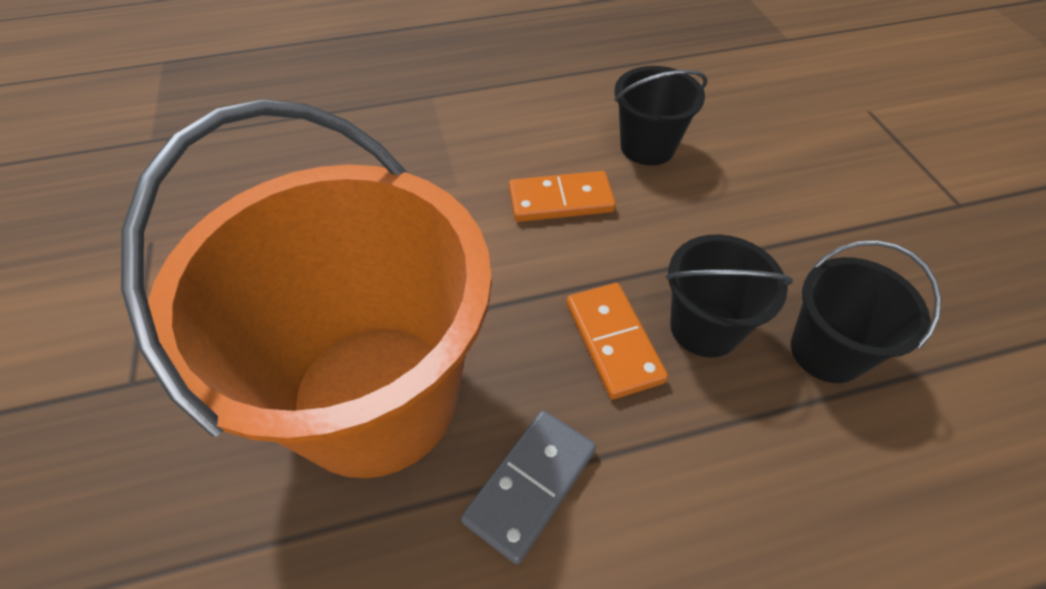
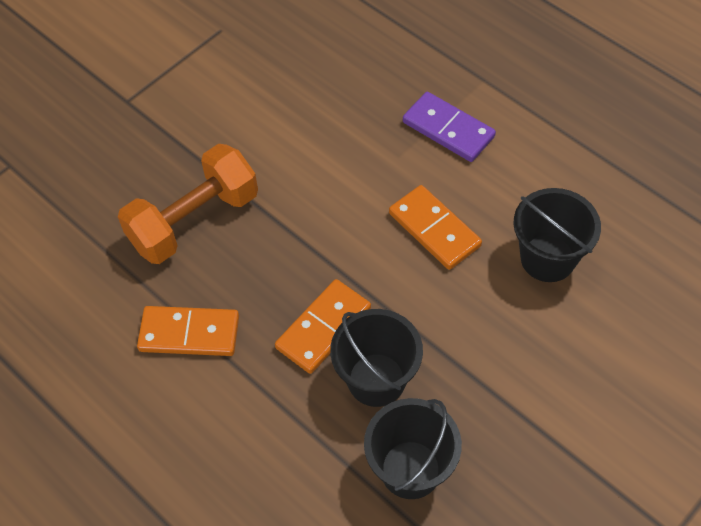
camera: 60 degrees right, 5 degrees up
(375, 397) = (194, 221): orange bucket -> orange dumbbell
(461, 140) = (448, 129): none -> purple domino
(530, 485) = (189, 333): grey domino -> orange domino

